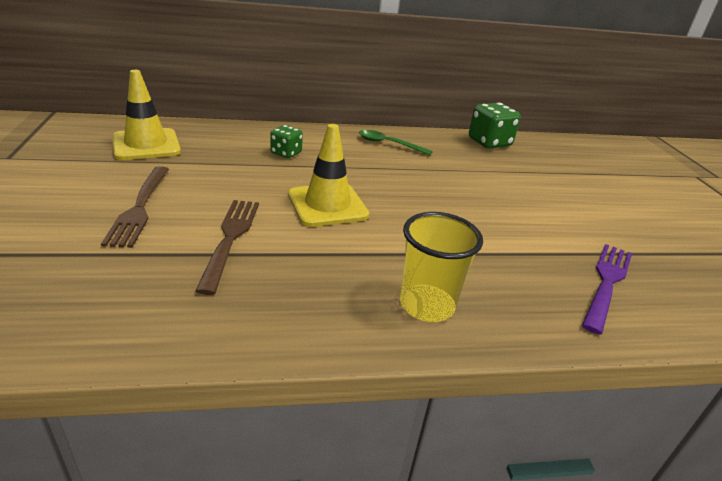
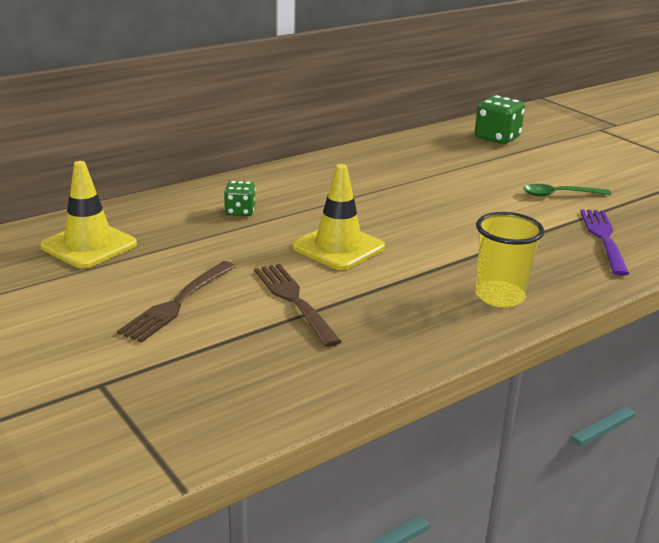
camera: 25 degrees left, 5 degrees down
(139, 208) = (177, 303): brown fork -> brown fork turned 60 degrees clockwise
(389, 144) = (323, 174): green spoon -> green spoon (559, 194)
(489, 142) = (410, 145): green dice -> green dice (497, 138)

